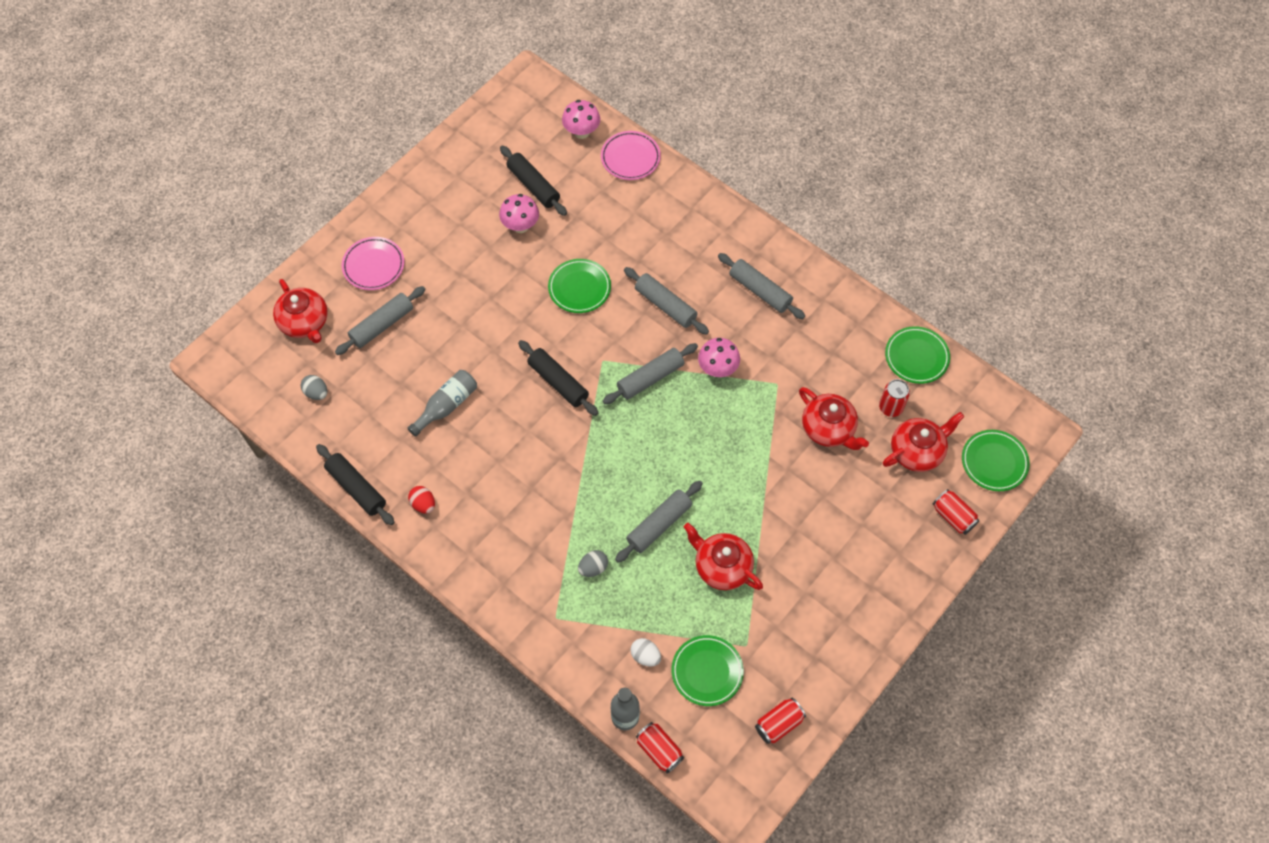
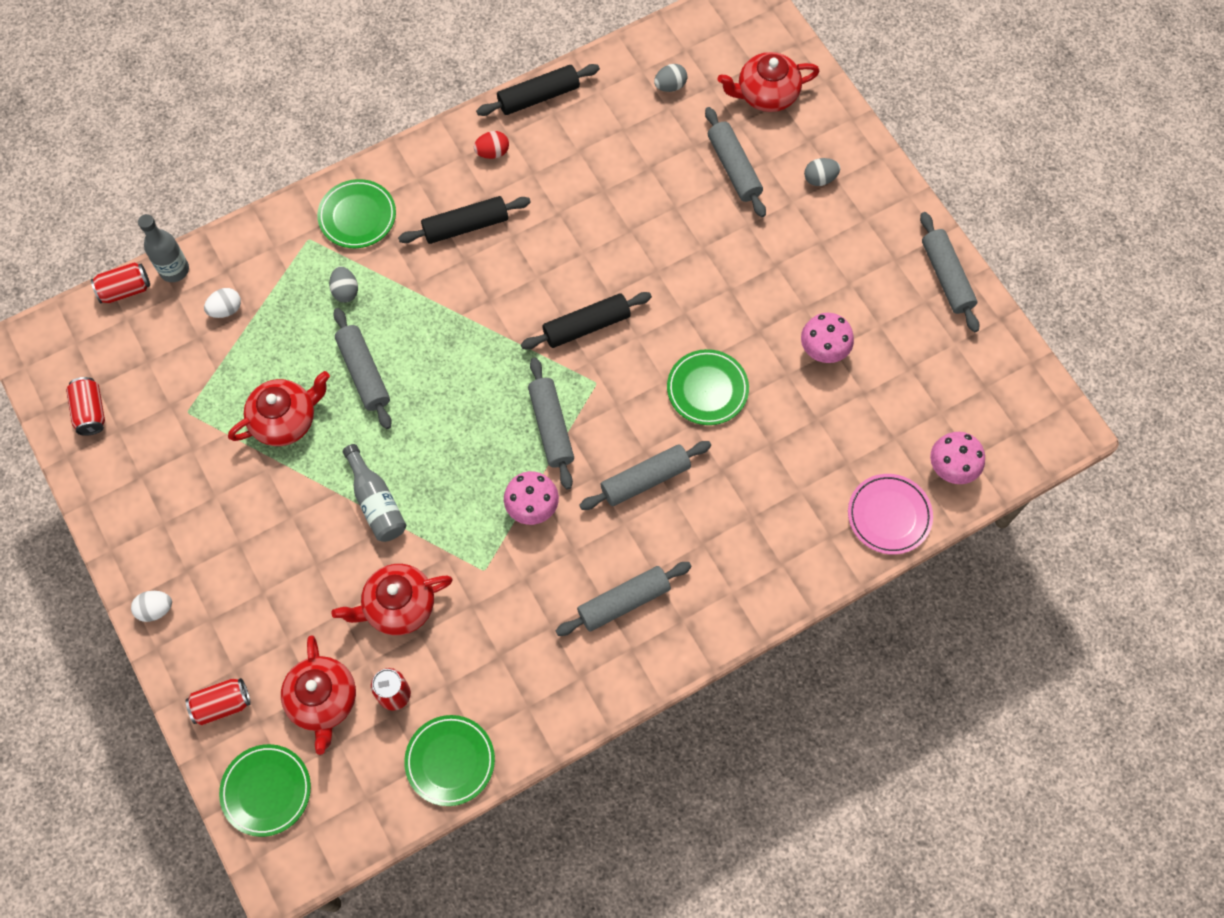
camera: 110 degrees right, 5 degrees up
(373, 266) = (820, 179): pink plate -> grey egg
(433, 168) = (946, 277): none -> grey rolling pin
(447, 406) = (602, 205): grey bottle -> grey bottle (376, 502)
(533, 186) = (881, 383): black rolling pin -> black rolling pin (465, 226)
(707, 671) = (180, 362): green plate -> green plate (357, 216)
(910, 595) = (155, 609): none -> white egg

